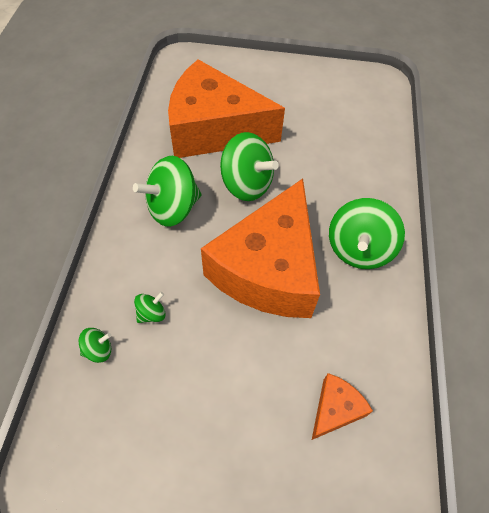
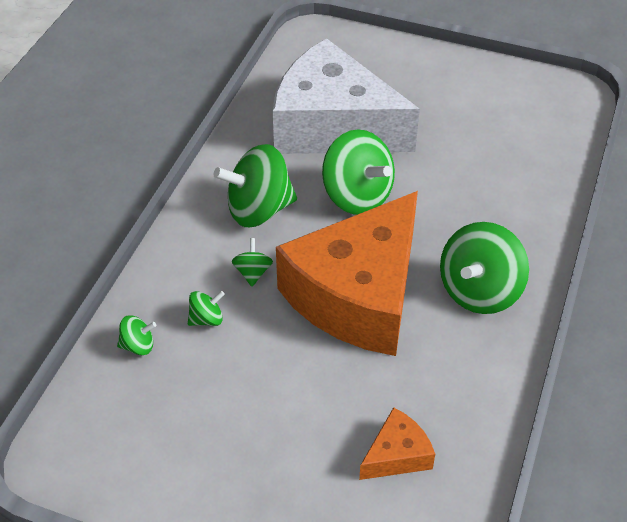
camera: 15 degrees right, 10 degrees down
(180, 264) = (253, 272): none -> green spinning top
(214, 129) = (332, 126): orange cheese -> white cheese

